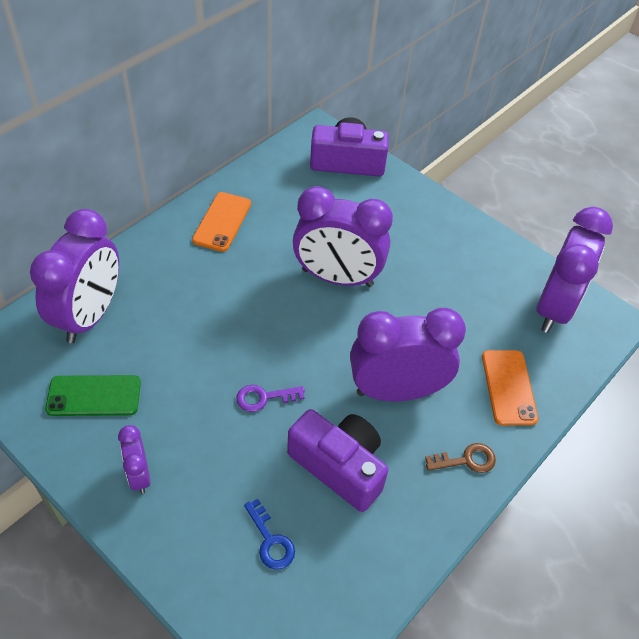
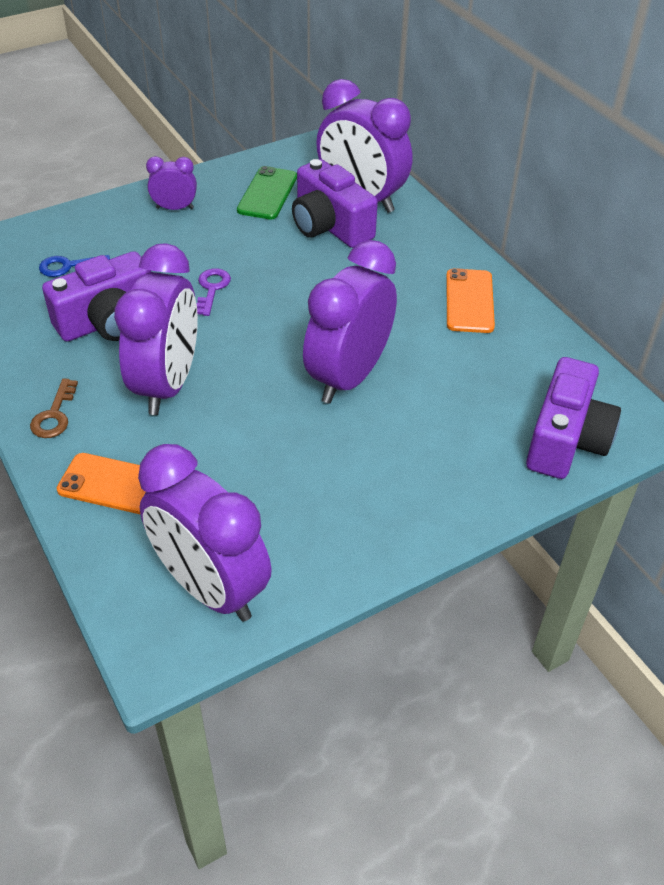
camera: 110 degrees right, 5 degrees down
(141, 331) = (330, 226): none -> purple camera
(222, 222) = (469, 301): orange phone -> orange phone turned 60 degrees clockwise

